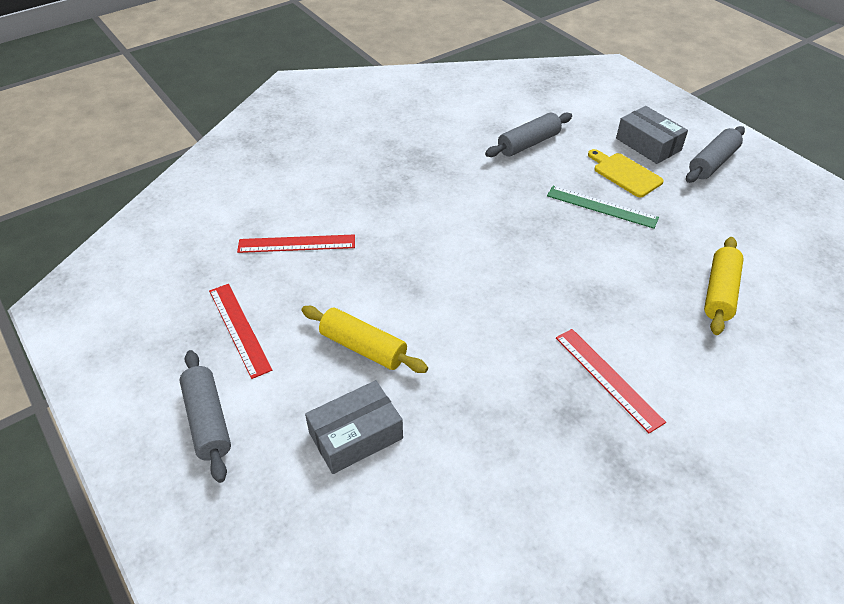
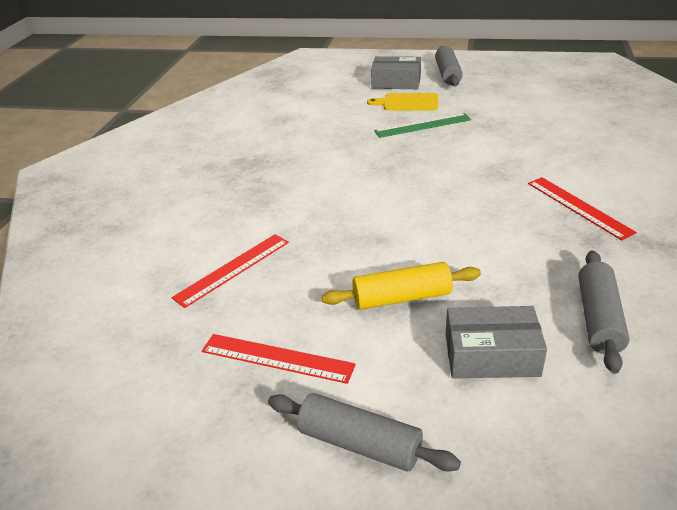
camera: 40 degrees left, 10 degrees down
(355, 435) = (491, 355): grey box -> grey box turned 75 degrees clockwise
(528, 143) = (318, 117): grey rolling pin -> grey rolling pin (598, 318)
(607, 378) = (578, 207): red ruler -> red ruler turned 45 degrees clockwise
(720, 293) = (558, 130): yellow rolling pin -> none

